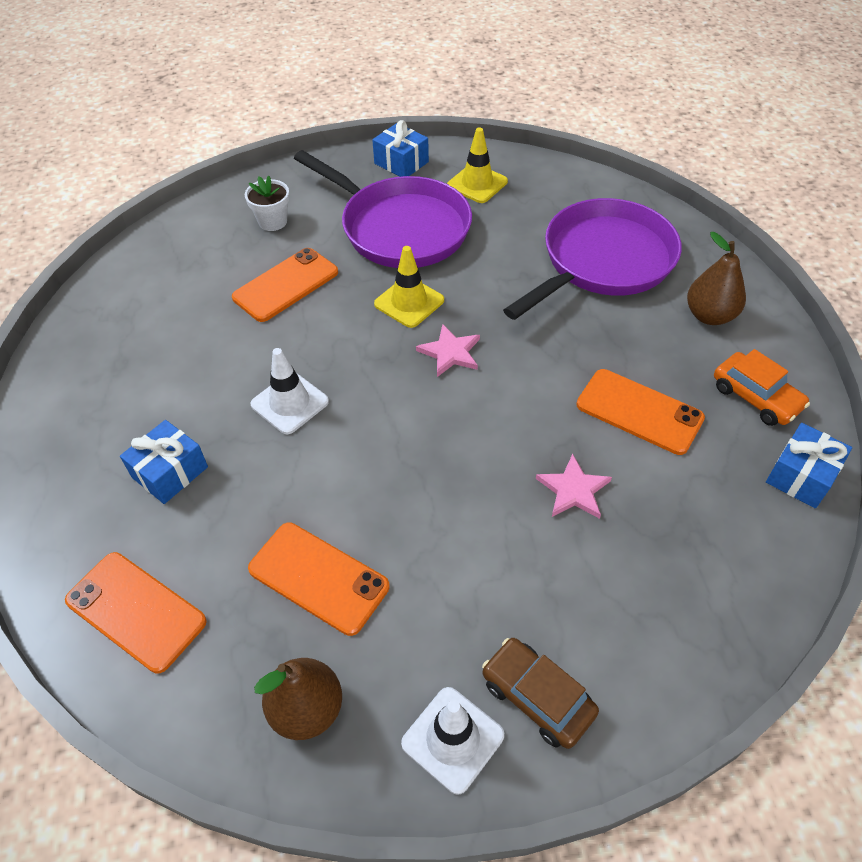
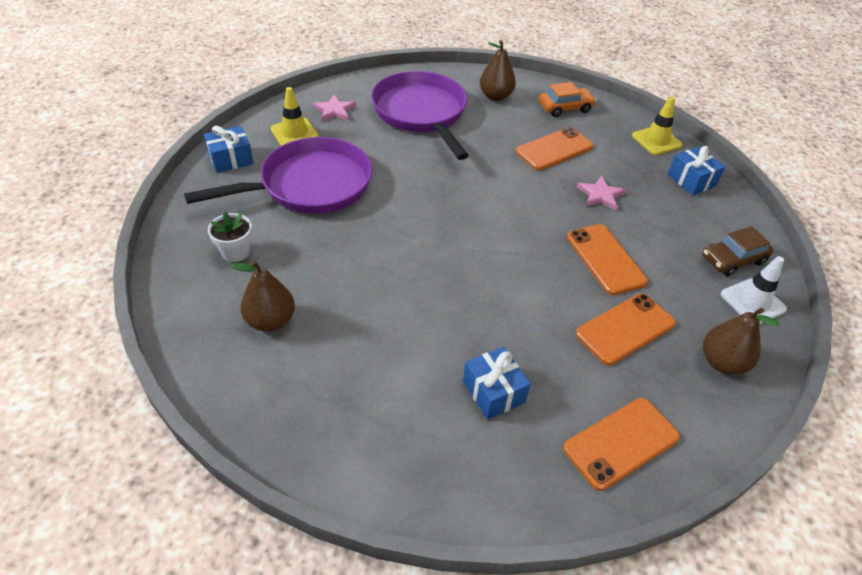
camera: 70 degrees left, 5 degrees down
(197, 279) = (270, 321): none -> brown pear
(286, 285) = (325, 266): orange phone -> orange phone (605, 259)
(290, 403) = (459, 300): white traffic cone -> none
(409, 302) = (396, 207): yellow traffic cone -> yellow traffic cone (656, 141)
(450, 352) = (459, 204): pink star -> pink star (334, 110)
(801, 476) = (624, 117): blue gift -> blue gift (691, 180)

